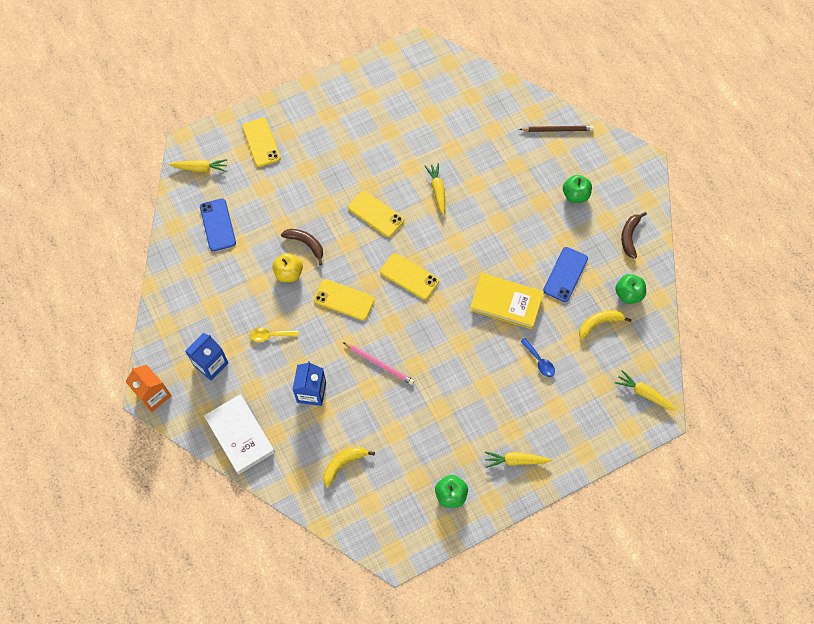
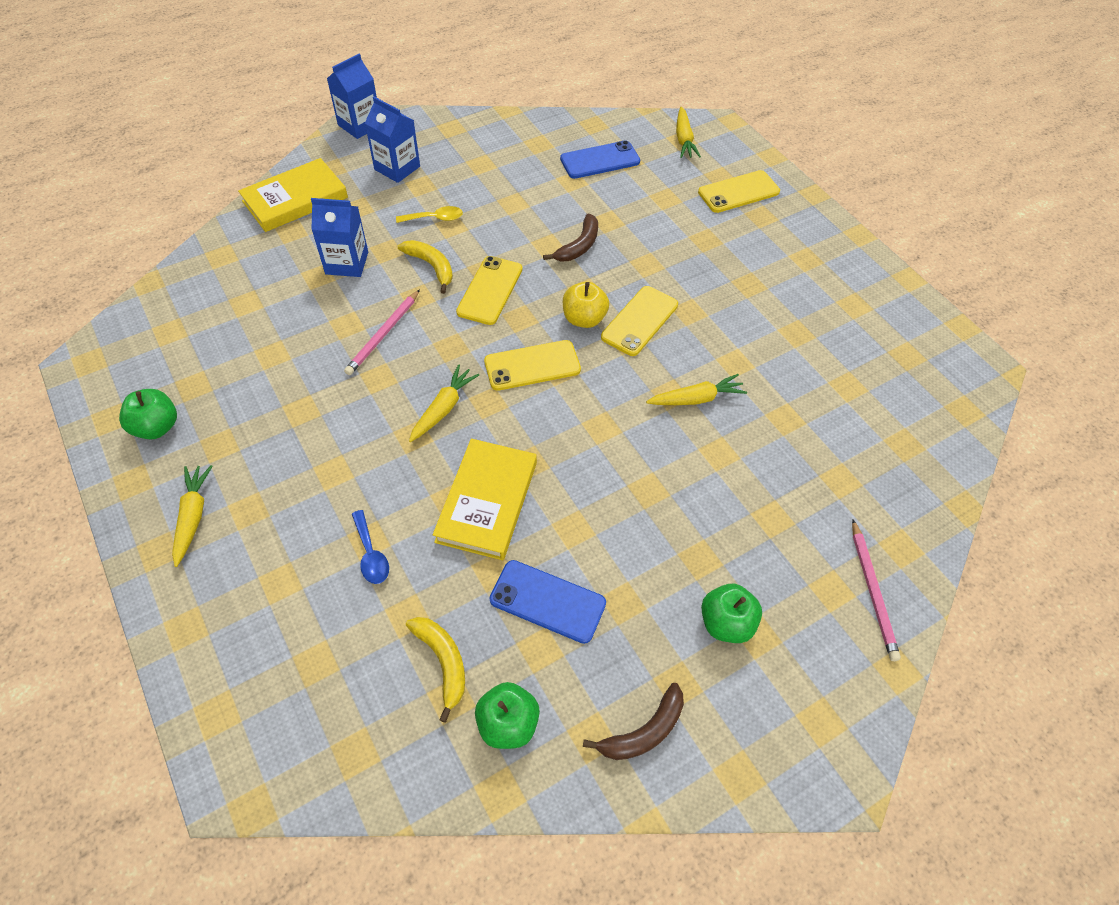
camera: 85 degrees right, 10 degrees down
(154, 395) = (359, 125): orange carton -> blue carton
(240, 435) = (295, 199): white book -> yellow book
(270, 335) = (435, 218): yellow spoon -> yellow spoon turned 90 degrees clockwise
(289, 273) = (530, 231): yellow apple -> yellow apple (584, 319)
(343, 464) = (234, 301): yellow banana -> yellow banana (431, 266)
(409, 276) = (532, 365): yellow phone -> yellow phone turned 45 degrees clockwise
(539, 361) = (371, 554): blue spoon -> blue spoon turned 75 degrees counterclockwise
(557, 130) = (872, 591): brown pencil -> pink pencil
(629, 236) = (644, 731): brown banana -> brown banana turned 135 degrees clockwise
(644, 393) = (285, 747): yellow carrot -> yellow carrot (443, 408)

